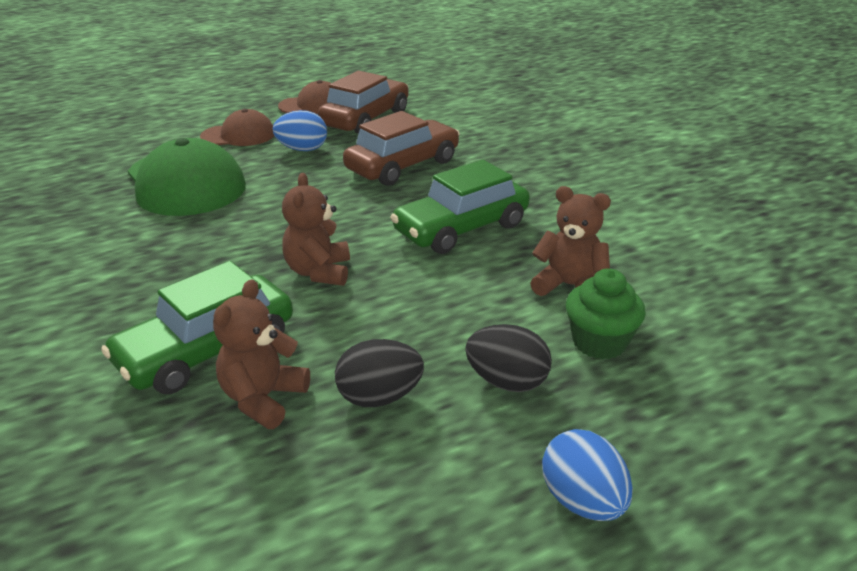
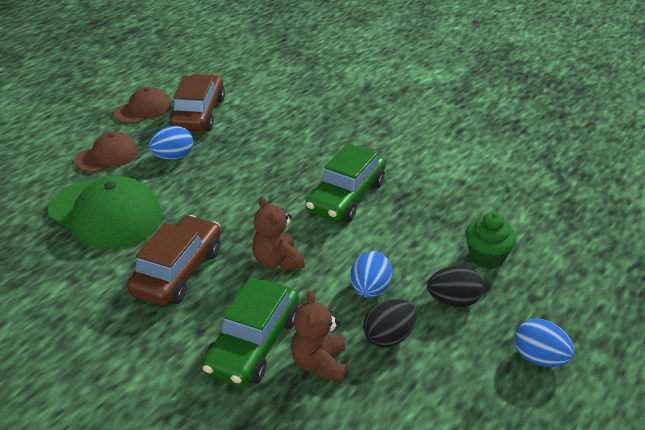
camera: 25 degrees left, 5 degrees up
(403, 166) = (263, 152): brown car -> brown car (178, 271)
(404, 334) = (370, 289): none -> blue egg
(569, 286) = (444, 222): brown teddy bear -> none

